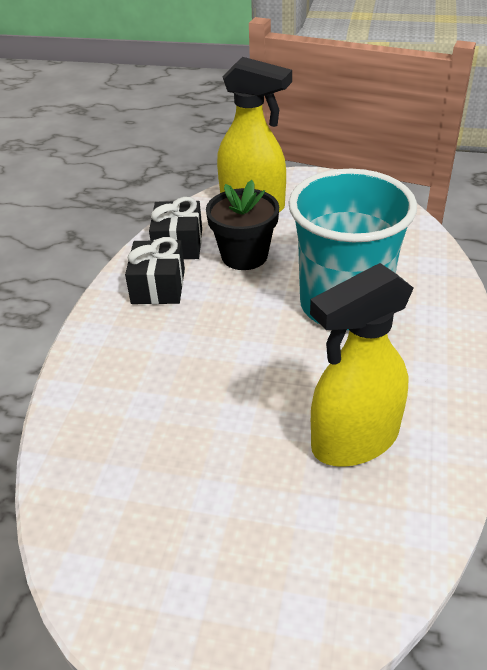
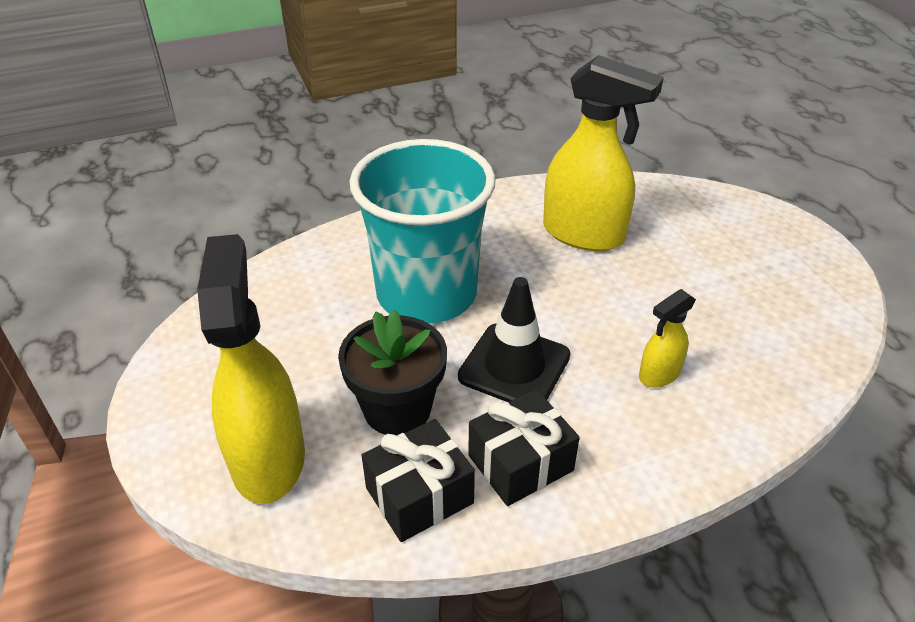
camera: 125 degrees left, 0 degrees up
(154, 386) = (659, 374): none -> yellow spray bottle
(232, 317) = (514, 366): none -> black traffic cone

